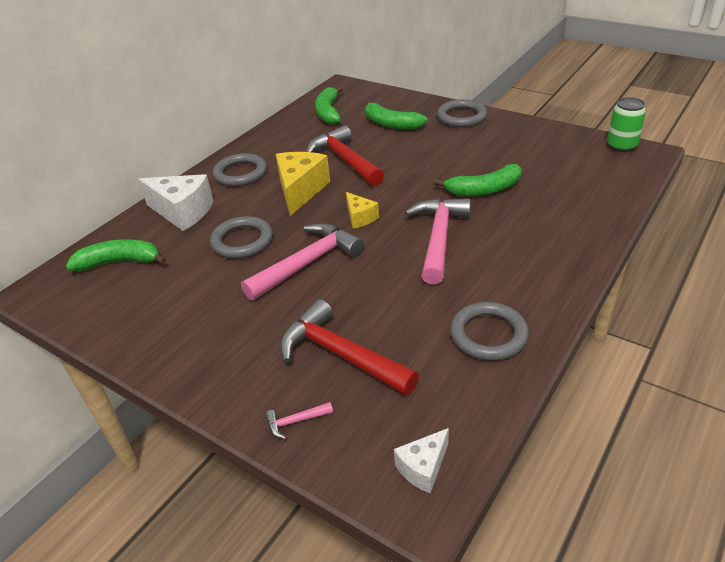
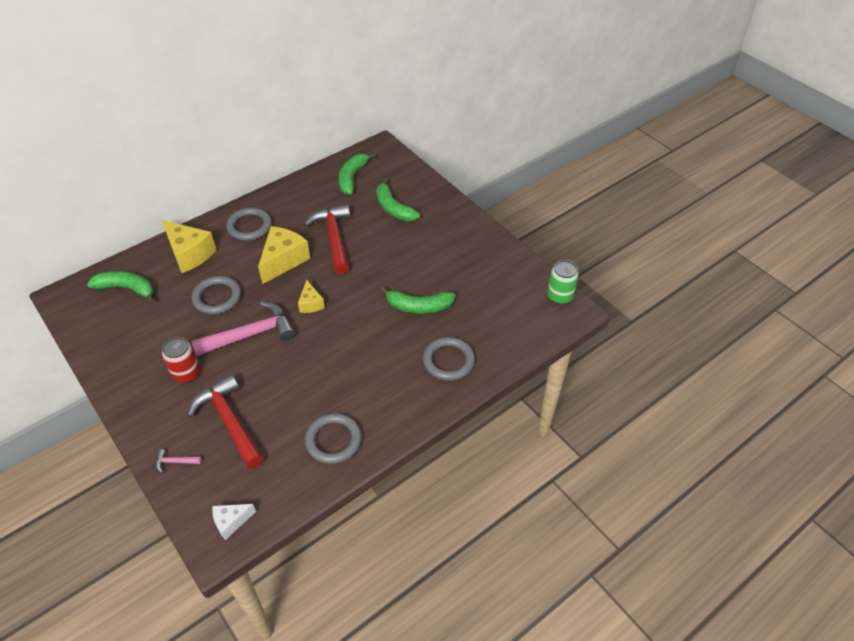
camera: 15 degrees right, 10 degrees up
(183, 212) = (189, 254): white cheese -> yellow cheese
(250, 322) = (186, 373): none -> red can
(438, 238) = (354, 343): pink hammer -> none
(461, 117) = (455, 219): grey ring -> grey ring (448, 361)

